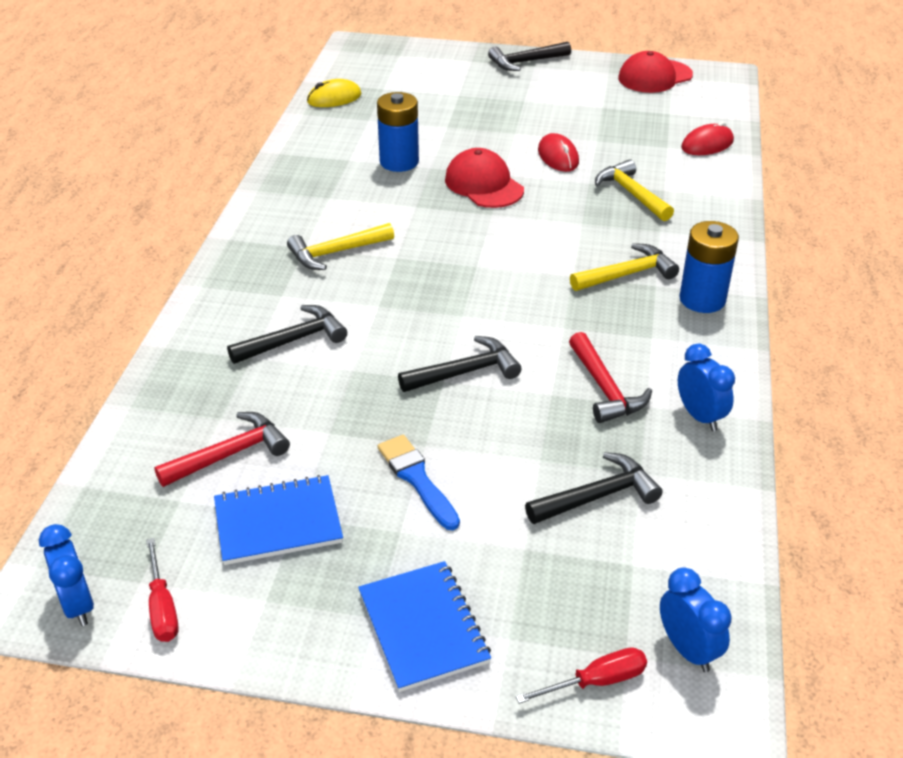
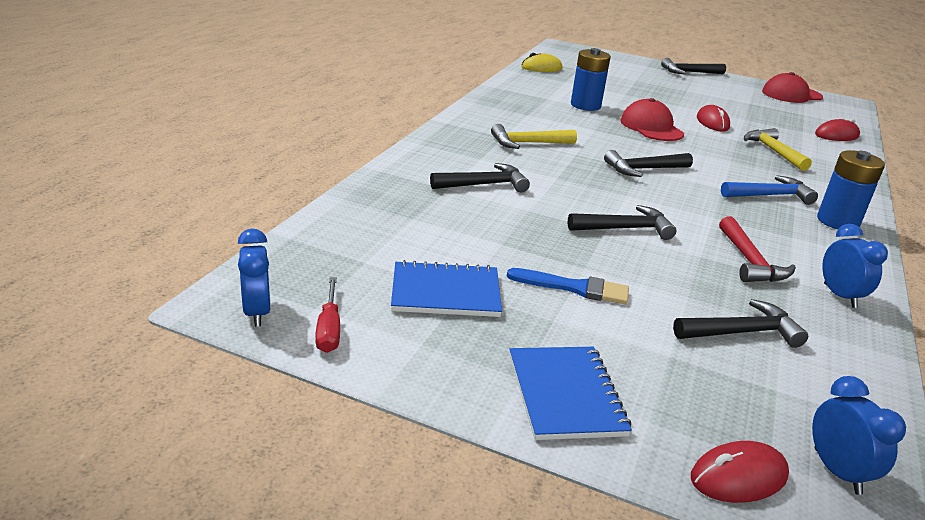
camera: 10 degrees right, 10 degrees down
(230, 454) = (415, 241): red hammer -> none
(417, 479) = (574, 288): blue brush -> blue brush turned 120 degrees clockwise
(479, 265) = (643, 169): none -> black hammer
(596, 681) = (738, 477): red screwdriver -> red mouse
(627, 274) = (770, 195): yellow hammer -> blue hammer

